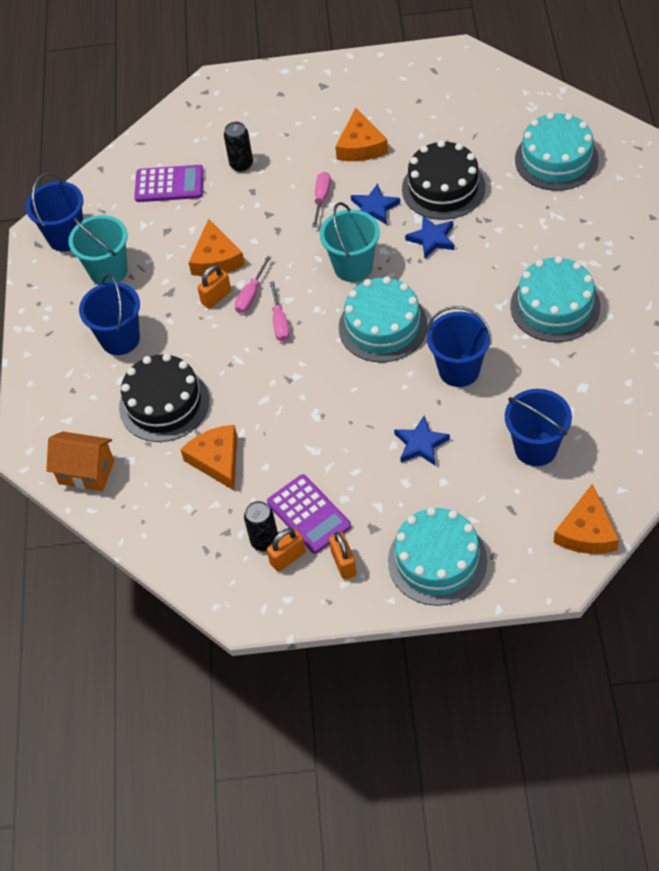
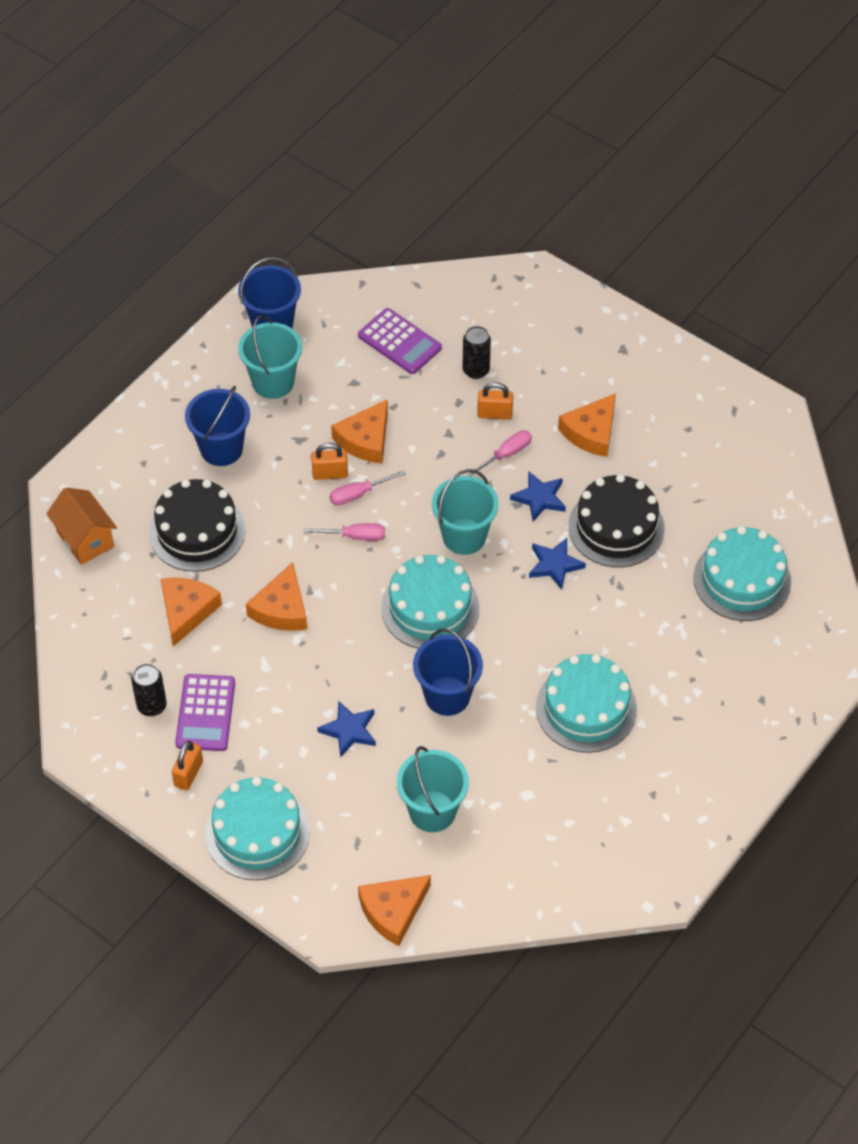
camera: 35 degrees right, 0 degrees up
(280, 322) = (355, 536): pink screwdriver -> pink screwdriver turned 120 degrees counterclockwise
(282, 405) = (281, 608): none -> orange cheese
(287, 558) = (154, 733): orange padlock -> orange padlock (494, 414)
(536, 448) = (432, 811): blue bucket -> turquoise bucket

